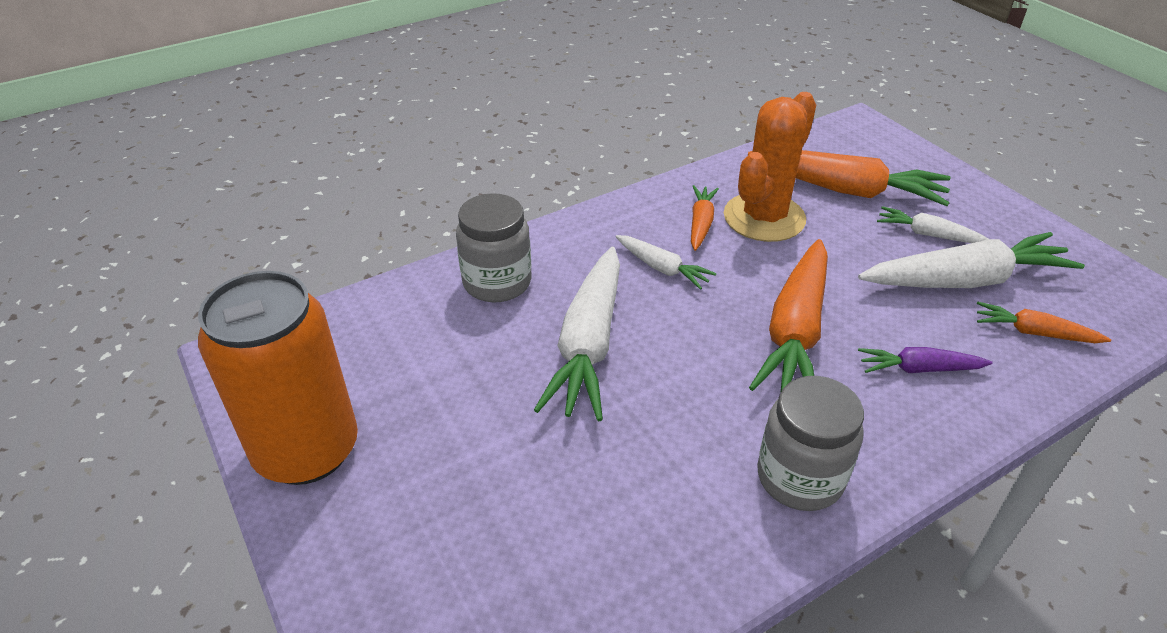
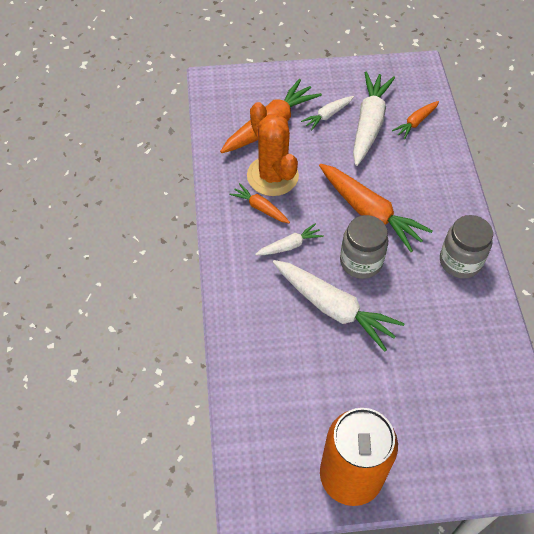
camera: 65 degrees left, 15 degrees up
(497, 282) = (257, 334): grey jar -> grey jar (361, 262)
(918, 369) = (417, 179): purple carrot -> none

